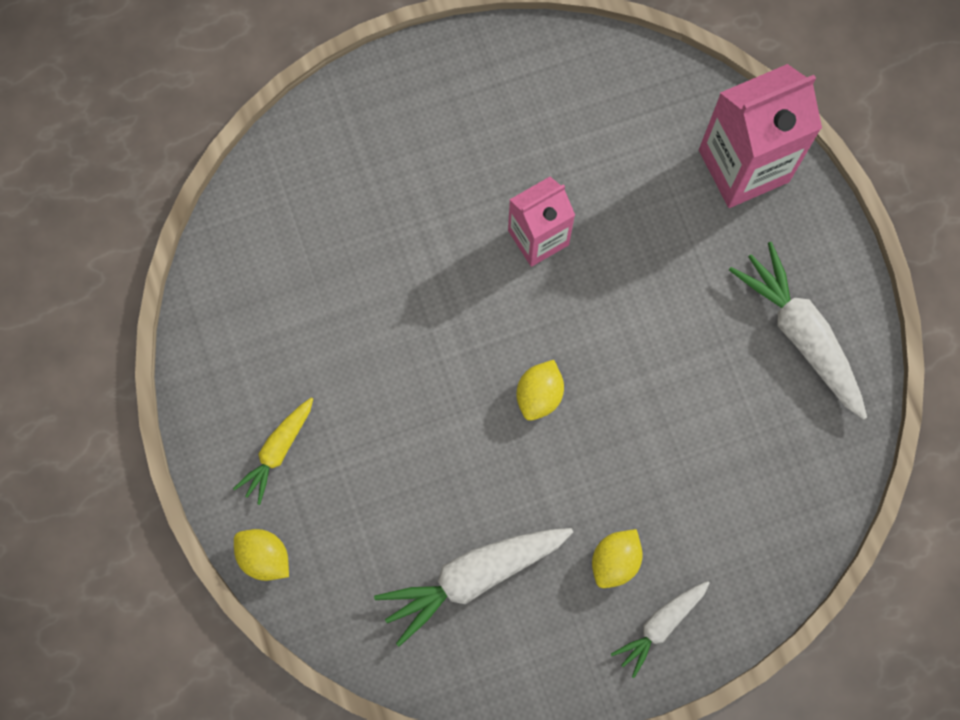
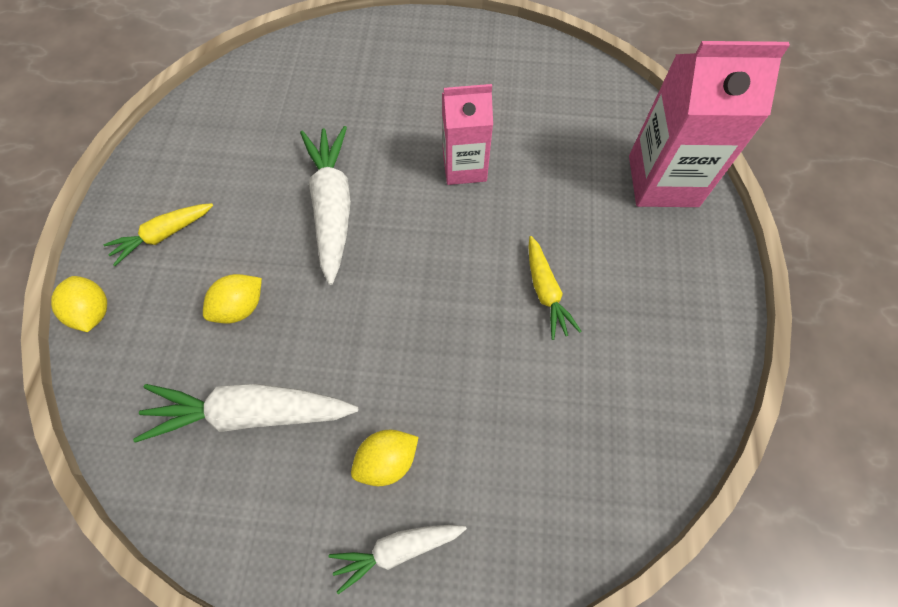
camera: 25 degrees right, 10 degrees down
(539, 395) = (399, 283): yellow lemon -> yellow lemon (240, 307)
(680, 341) = (545, 292): none -> yellow carrot
(801, 335) = (661, 333): white carrot -> white carrot (332, 207)

